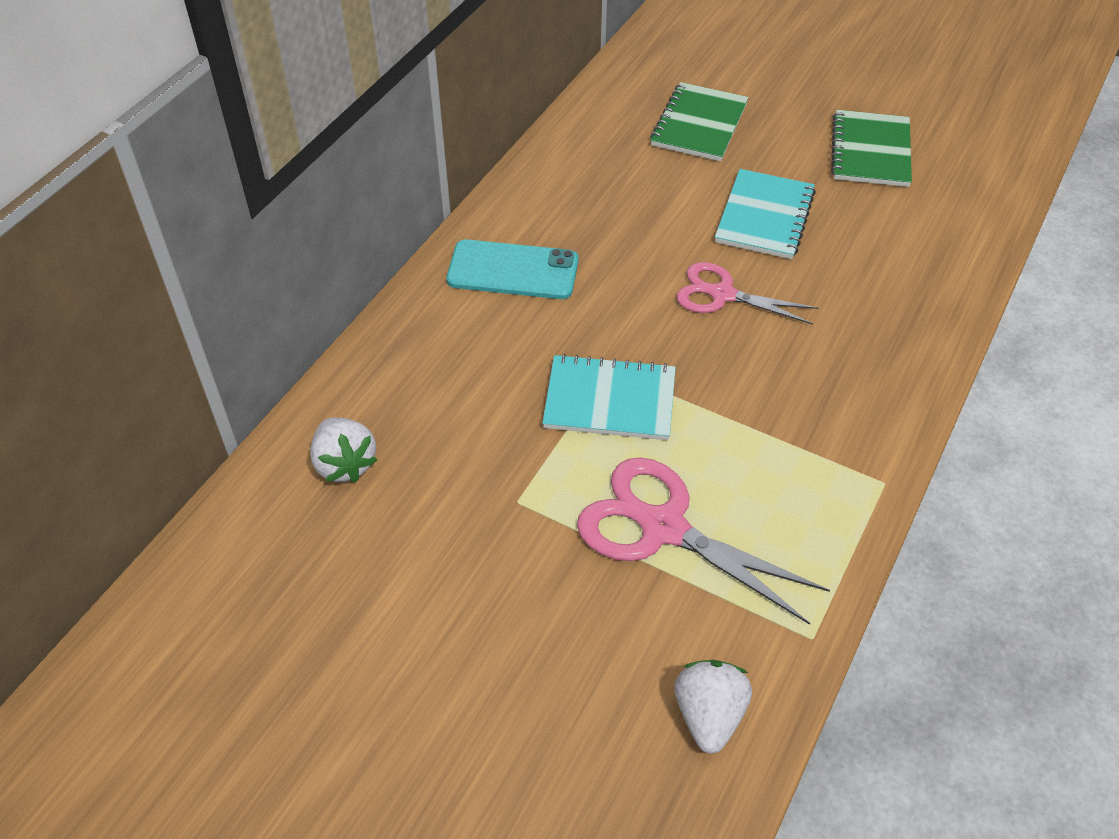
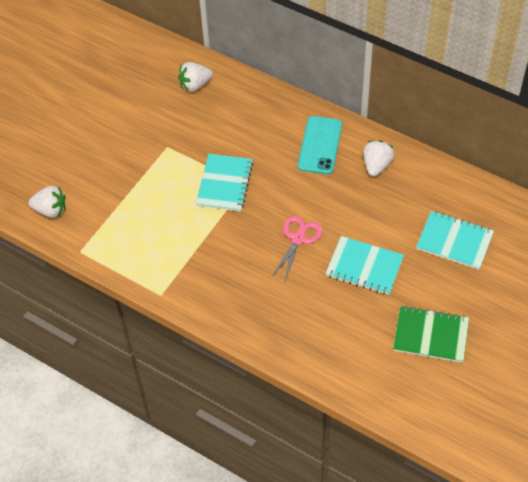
camera: 95 degrees right, 5 degrees up
(557, 202) = (376, 165): none -> white strawberry
(663, 528) = (145, 201): pink scissors -> none
(699, 124) = (454, 241): green notebook -> turquoise notebook

